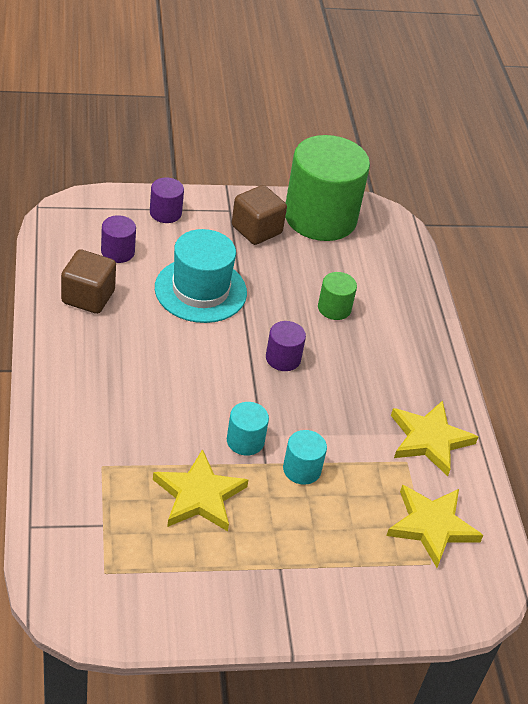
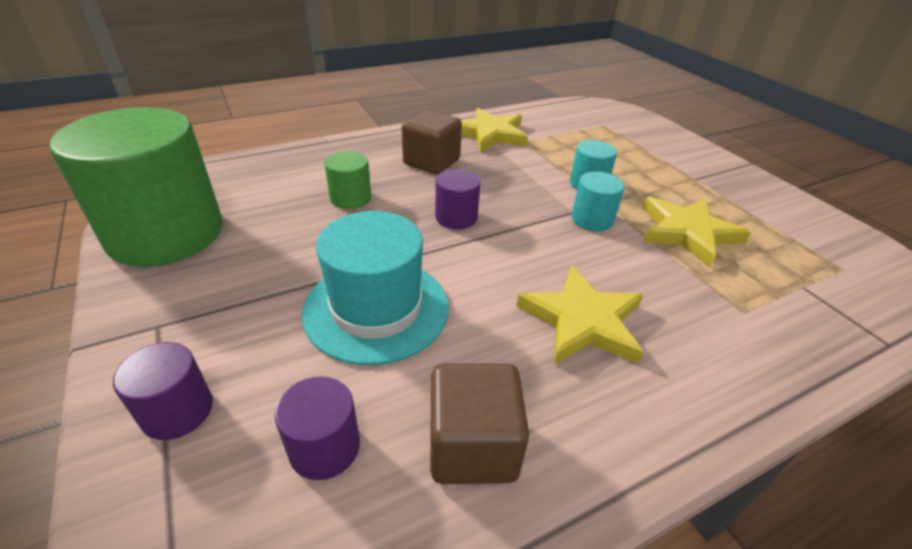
camera: 105 degrees left, 5 degrees down
(256, 230) = (209, 285): brown cube -> brown cube (431, 162)
(432, 526) = (574, 126): yellow star -> yellow star (582, 321)

